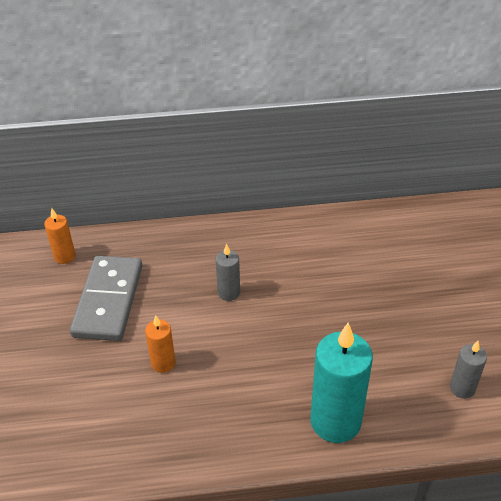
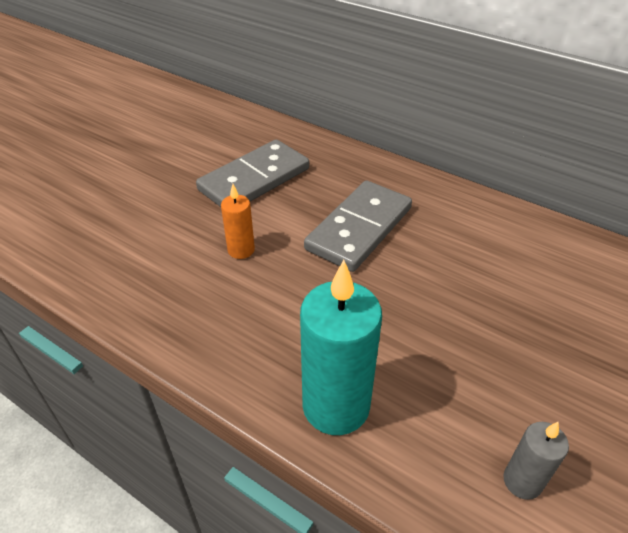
camera: 40 degrees right, 0 degrees up
(64, 256) = (259, 132): orange candle -> none
(229, 292) = (359, 229): grey candle -> grey domino

